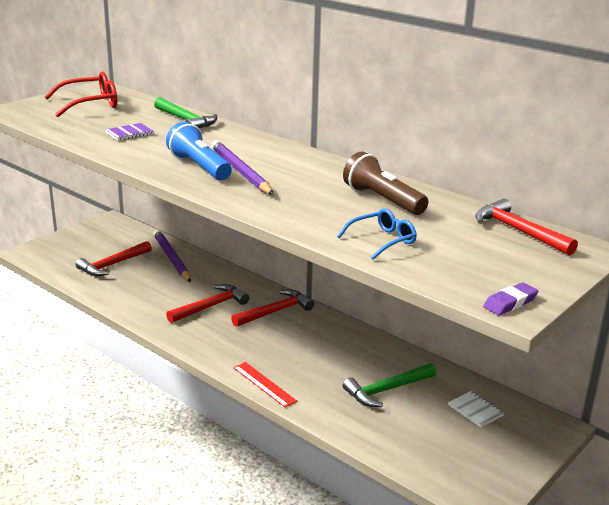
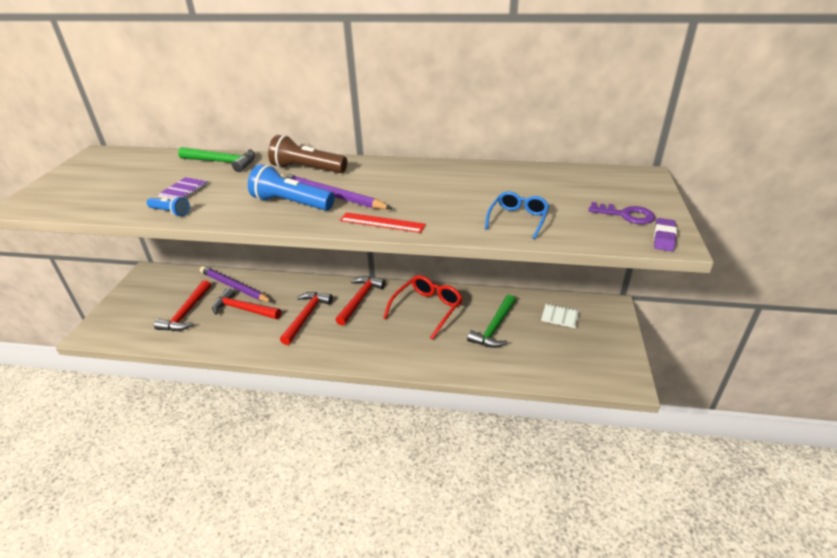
camera: 30 degrees left, 10 degrees up
(90, 104) = (107, 172): red glasses -> red glasses (427, 309)
(101, 145) = (170, 212): none -> blue flashlight
(264, 384) = (409, 364): red ruler -> red ruler (382, 222)
(382, 200) = (471, 184): brown flashlight -> brown flashlight (307, 169)
(502, 273) = (626, 215): none -> purple key
(518, 231) = (588, 177): red hammer -> red hammer (243, 309)

